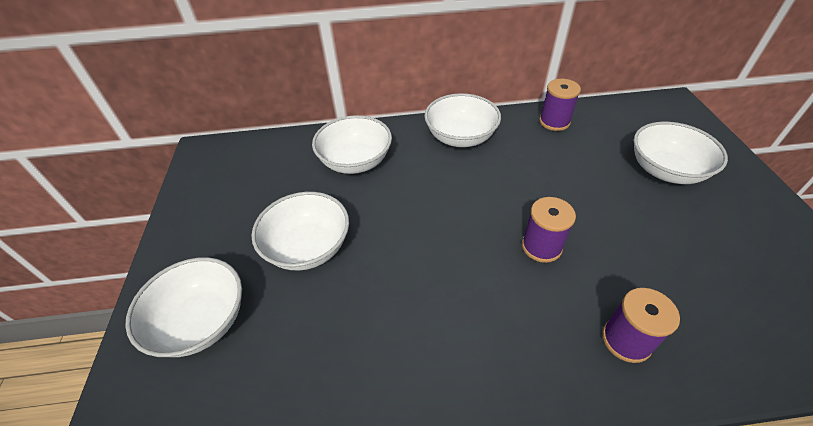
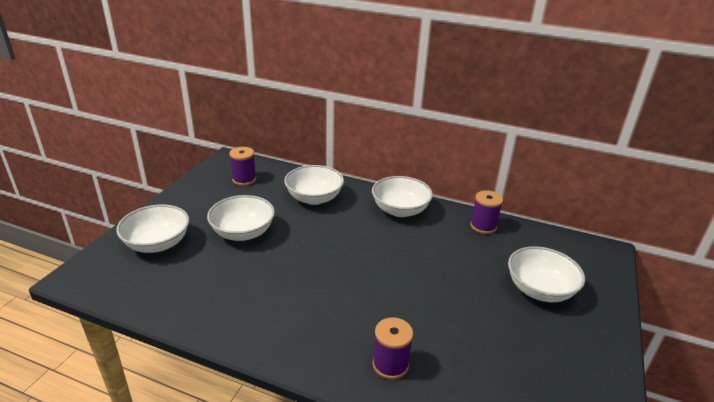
camera: 25 degrees right, 15 degrees down
(541, 247) = (389, 293): purple spool -> purple spool (244, 179)

